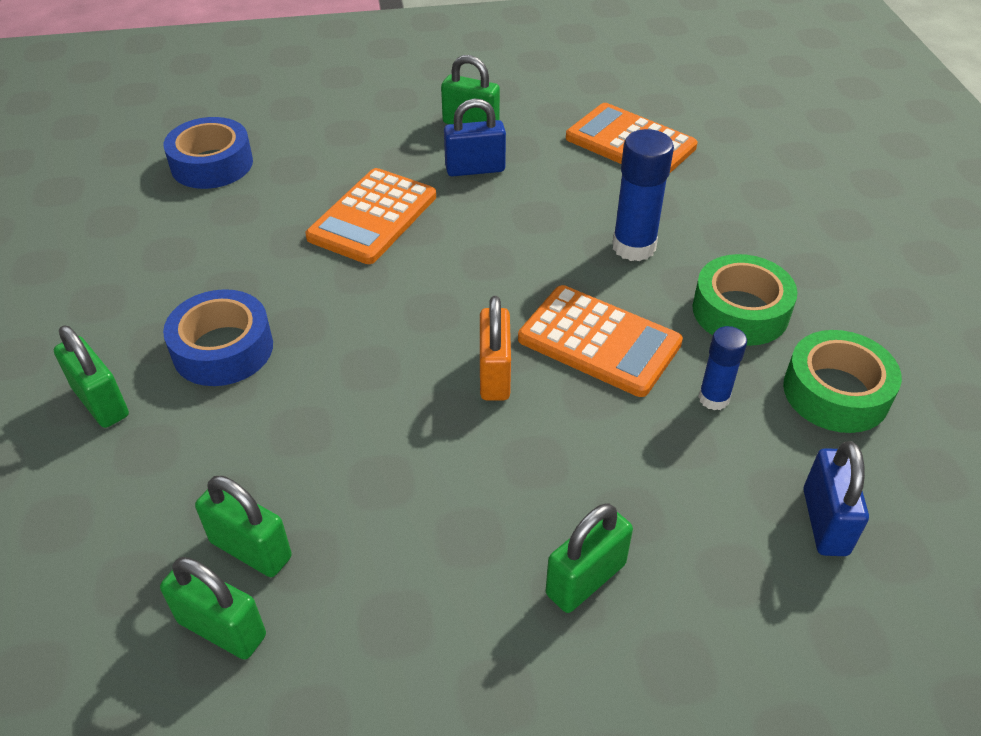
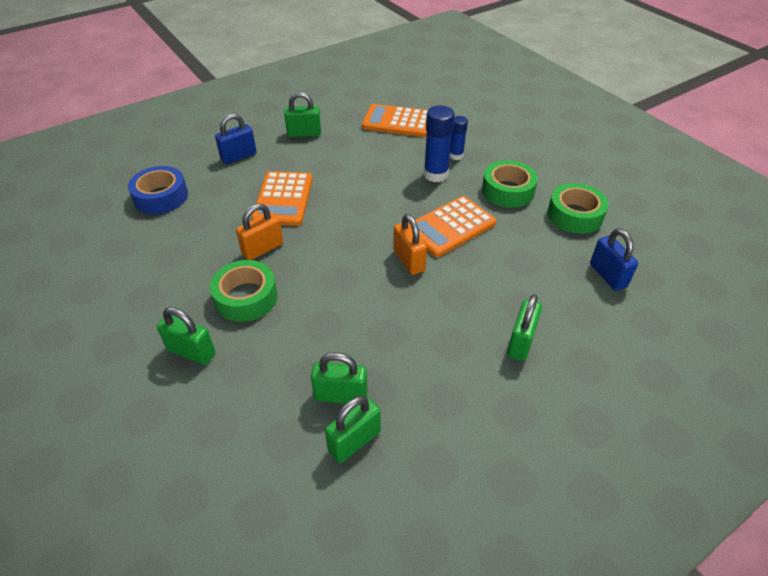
camera: 25 degrees left, 0 degrees up
(222, 629) = (354, 441): green padlock -> green padlock turned 45 degrees counterclockwise
(223, 349) = (246, 297): blue tape -> green tape
(294, 284) = (262, 249): none -> orange padlock
(475, 169) = (323, 157): blue padlock -> blue padlock (238, 156)
(599, 341) = (450, 227): orange calculator -> orange calculator turned 135 degrees clockwise
(713, 398) = (523, 236): blue glue stick -> blue glue stick (456, 156)

